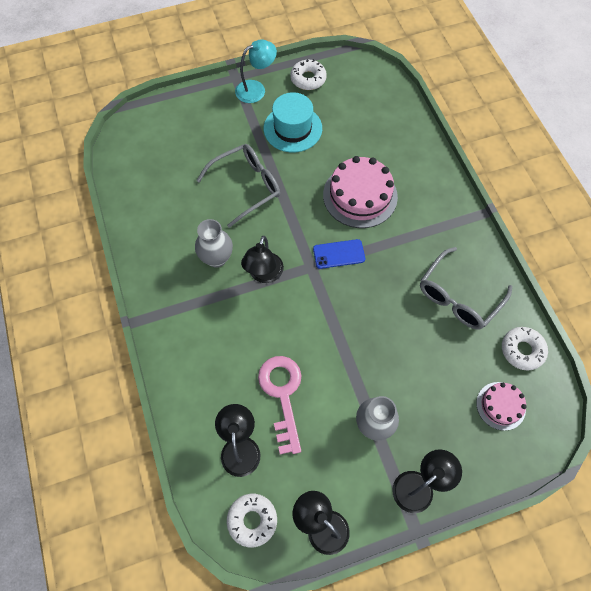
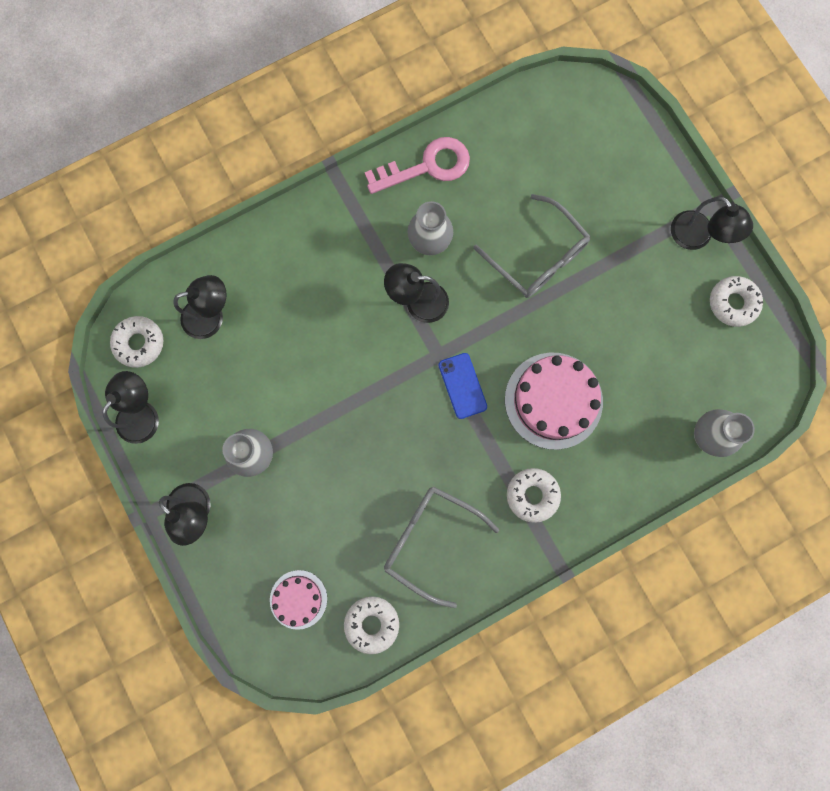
camera: 80 degrees right, 15 degrees up
(256, 89) = (697, 237): turquoise lamp -> black lamp
(282, 395) = (274, 349): pink key -> pink key (427, 166)
(292, 128) = (641, 297): turquoise hat -> none
(399, 110) = (706, 436): none -> grey vase
(429, 221) = (532, 495): none -> white donut

